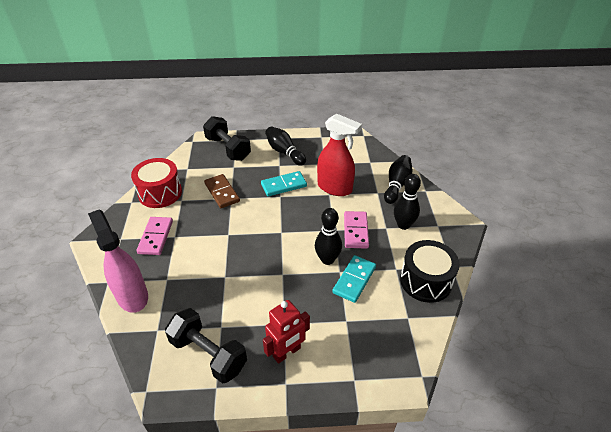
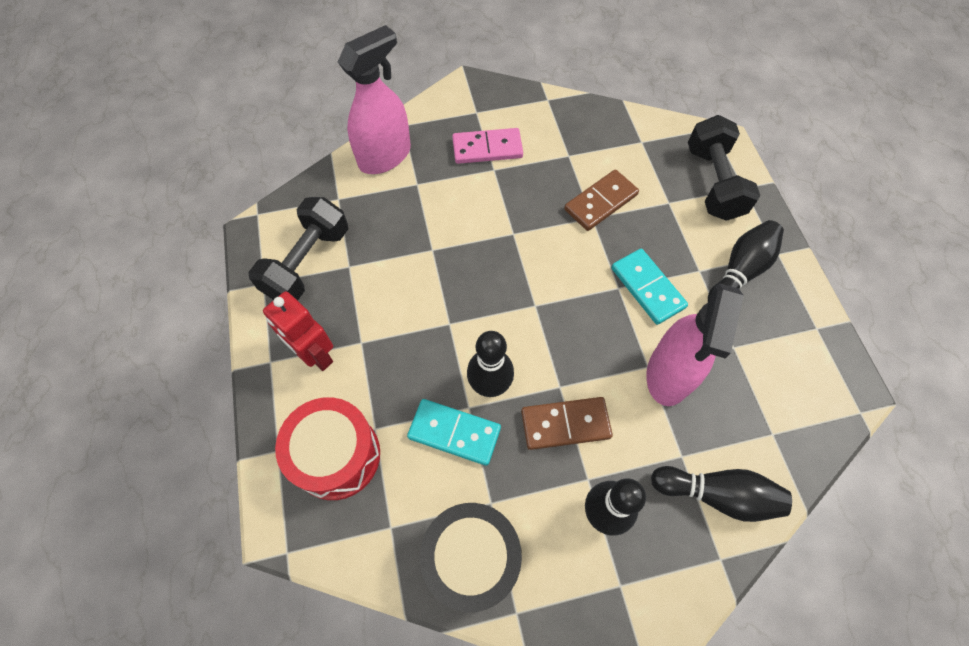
camera: 80 degrees right, 20 degrees up
(160, 193) = (575, 125): red drum -> red drum (337, 455)
(228, 148) = (713, 183): black dumbbell -> black dumbbell turned 45 degrees counterclockwise
(335, 188) = (669, 374): red spray bottle -> pink spray bottle
(356, 231) = (565, 424): pink domino -> brown domino

